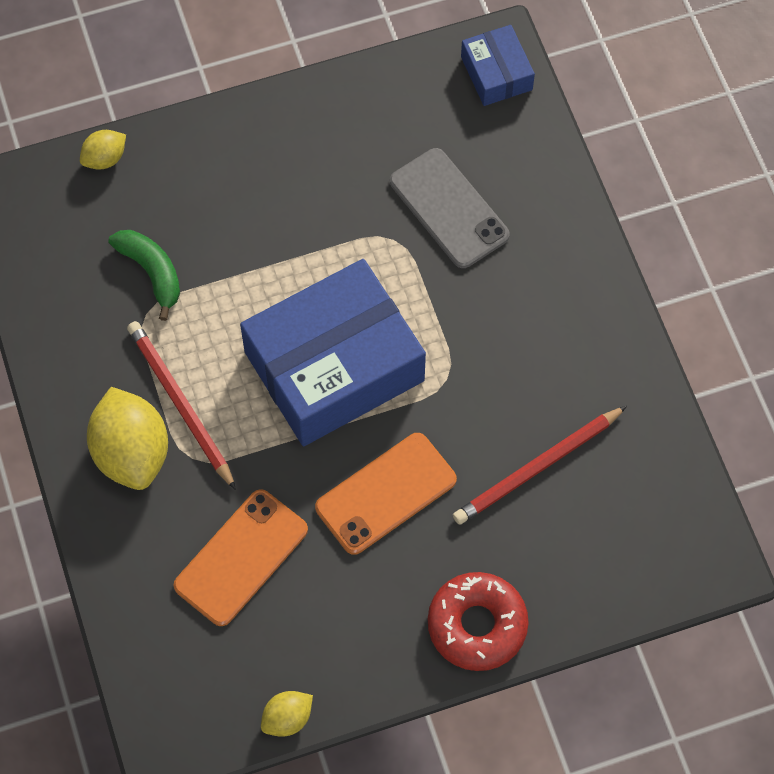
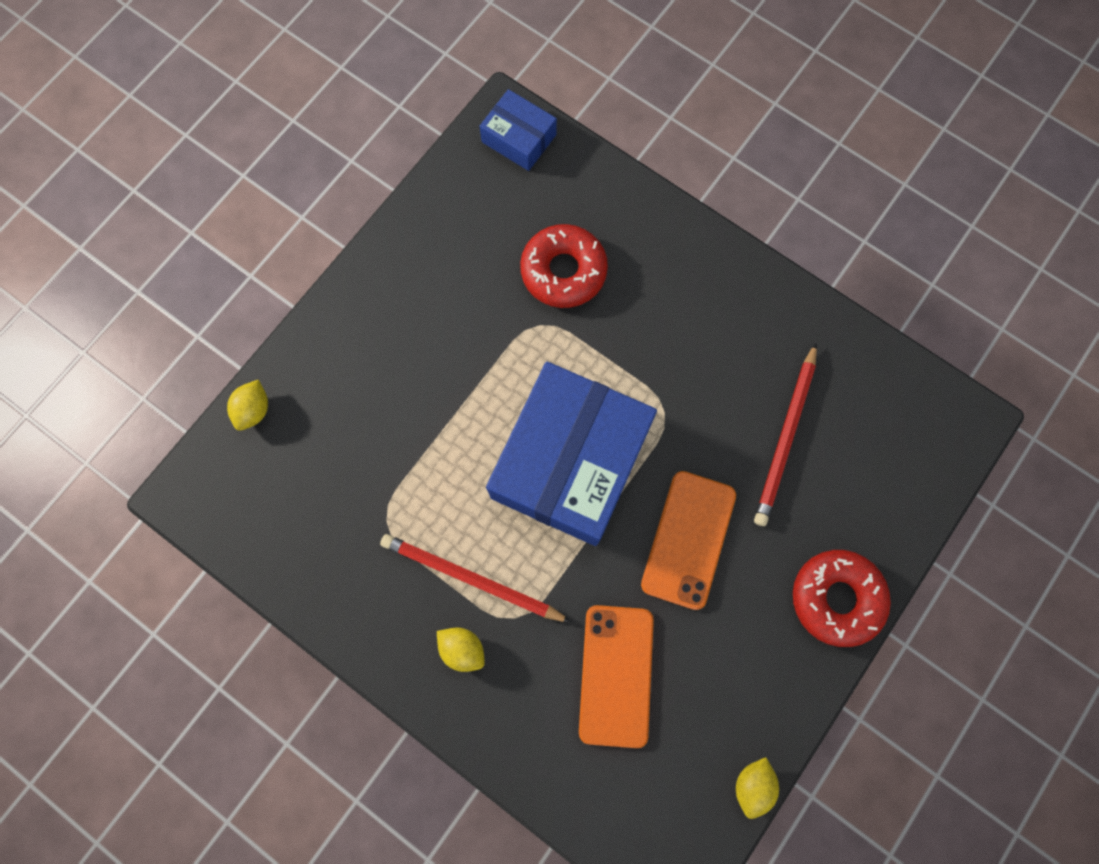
camera: 35 degrees left, 10 degrees up
(132, 453) = (462, 648): yellow lemon -> yellow lemon, size x0.51
(151, 272) = (365, 482): green banana -> none
(449, 208) = (563, 271): grey phone -> red donut

